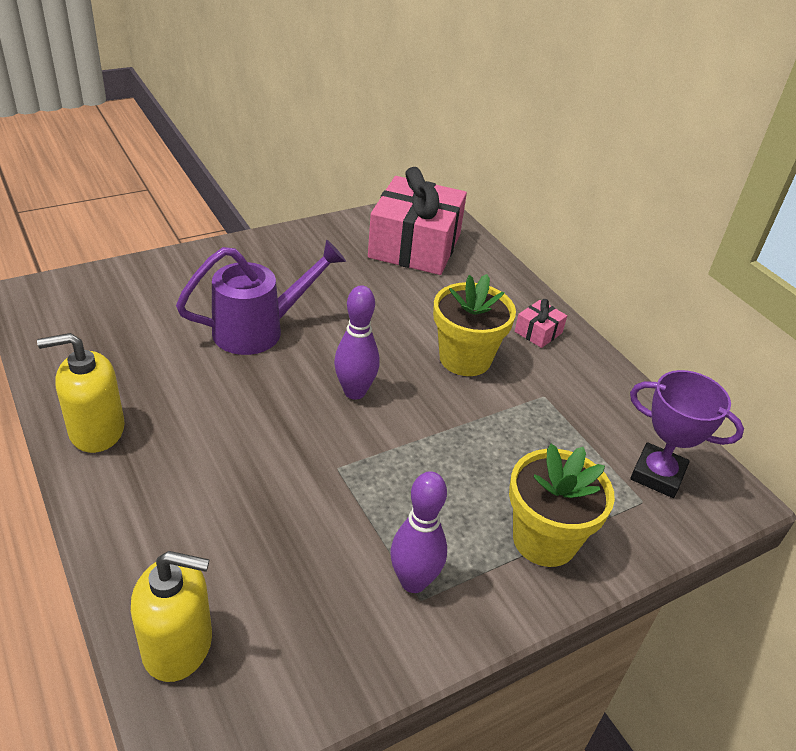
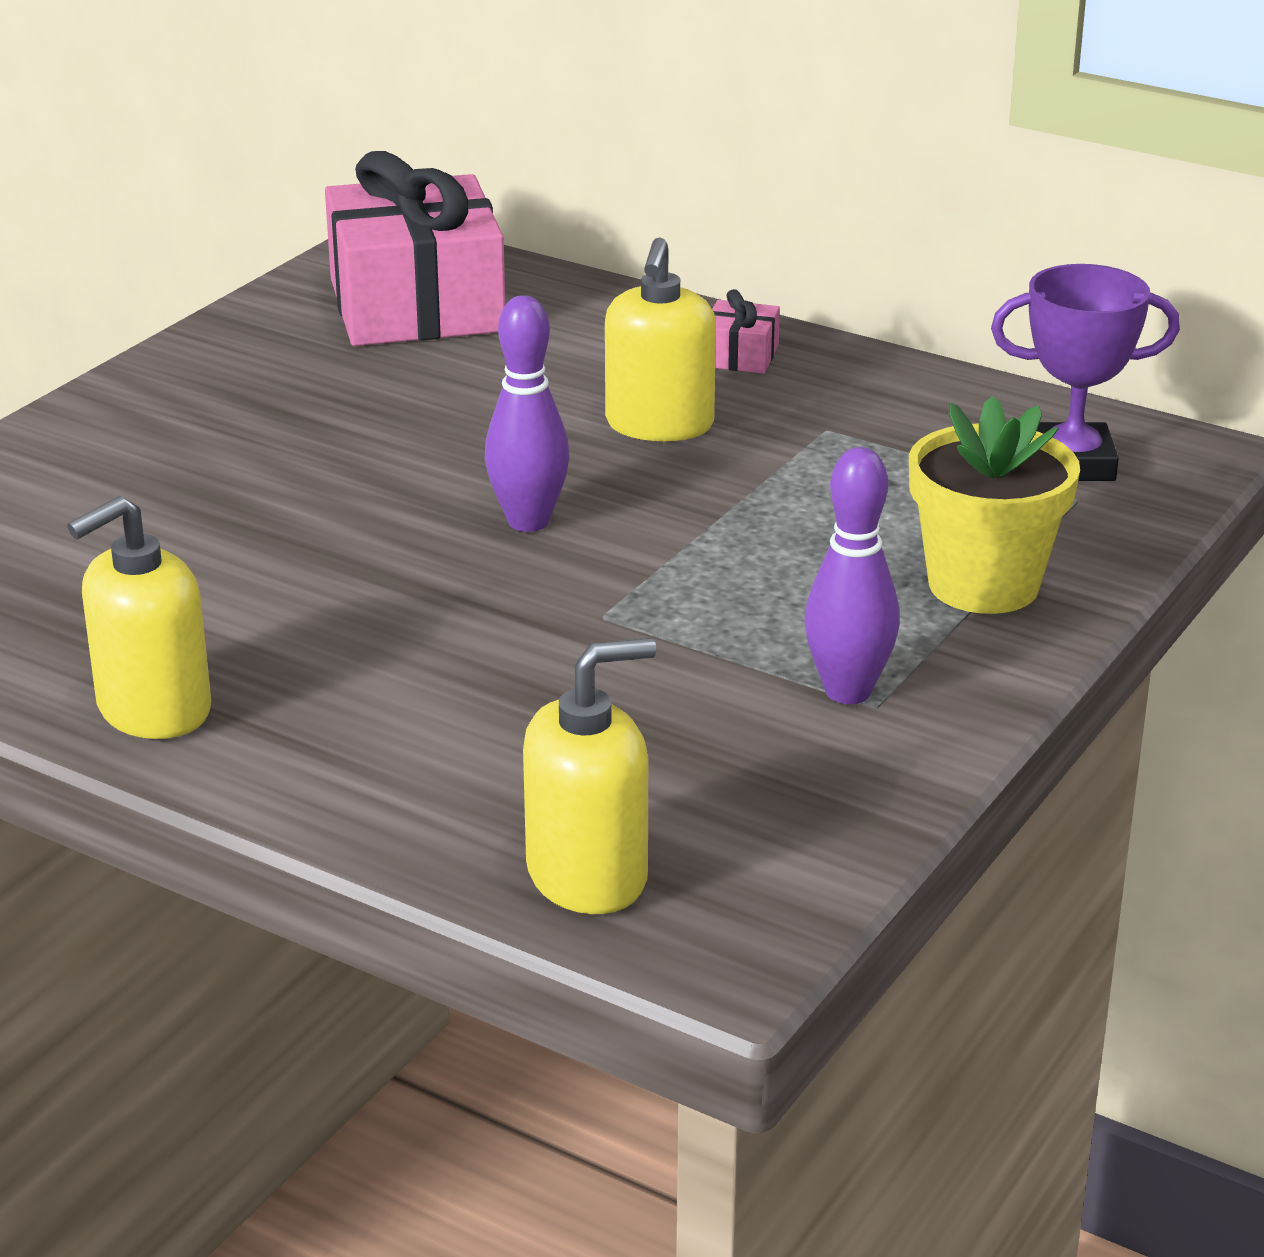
camera: 25 degrees left, 10 degrees down
(260, 330) = (277, 498): purple watering can -> none
(465, 358) = (659, 425): yellow flower pot -> yellow soap dispenser

